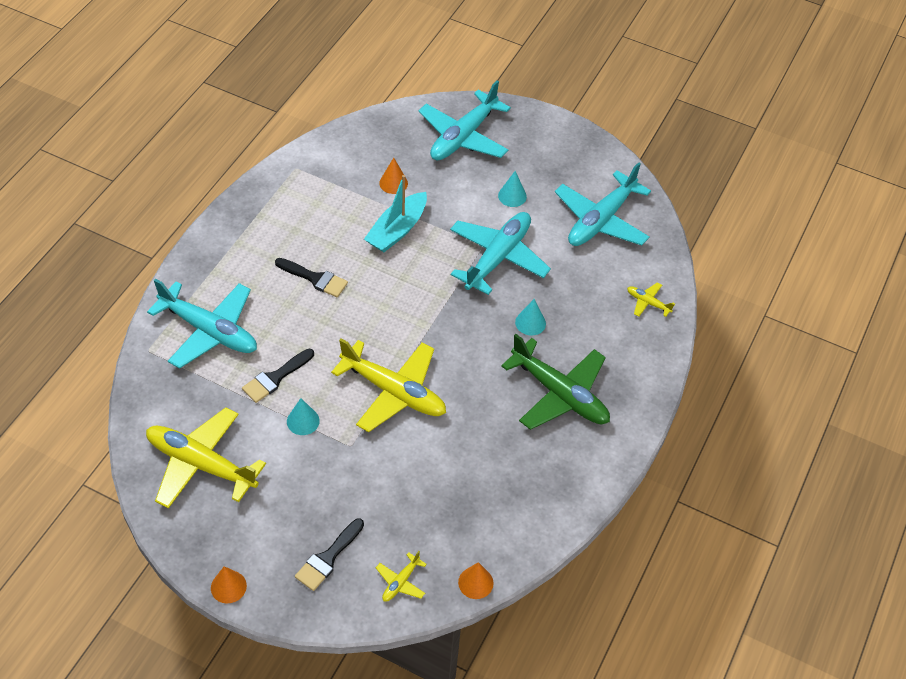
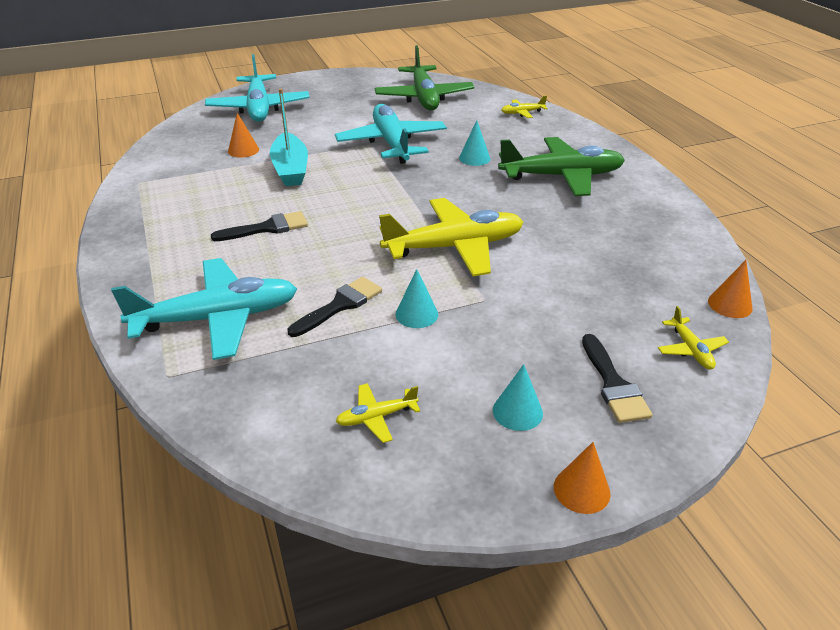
camera: 45 degrees left, 15 degrees down
(201, 464) = (376, 417): yellow plane -> yellow plane, size x0.43
(275, 378) = (340, 305): black brush -> black brush turned 135 degrees counterclockwise
(512, 196) = (346, 115): turquoise cone -> turquoise cone (517, 411)
(601, 220) = (424, 98): turquoise plane -> green plane

